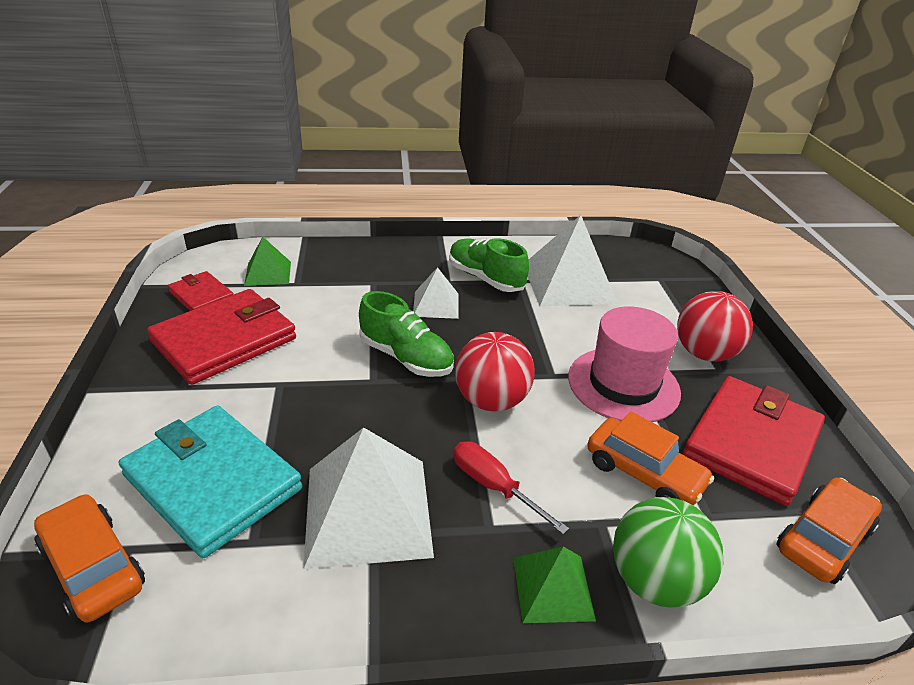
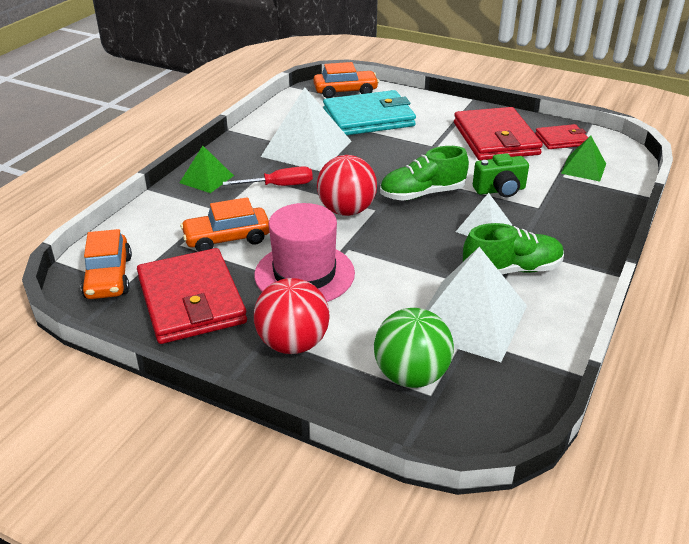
camera: 125 degrees right, 0 degrees up
(355, 311) = (500, 190): none -> green camera
(654, 580) = (171, 207): green ball -> green ball (411, 375)

